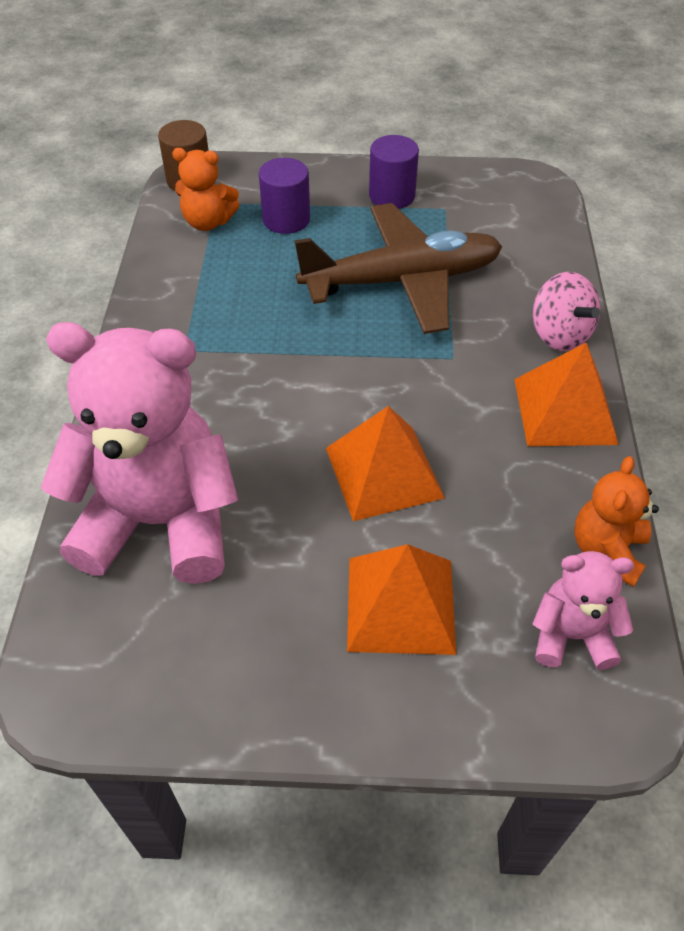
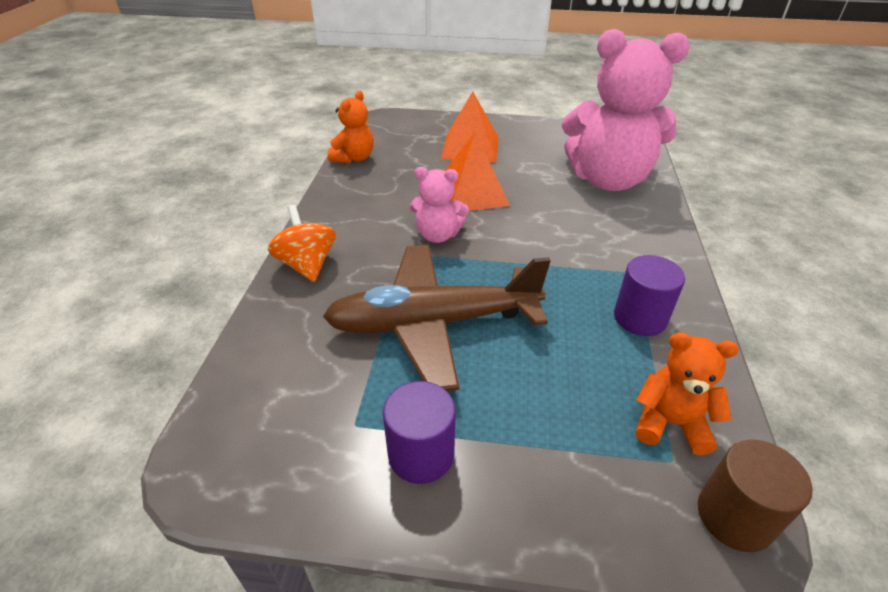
camera: 175 degrees left, 10 degrees down
(286, 219) = (567, 419): purple cylinder -> purple cylinder (640, 318)
(559, 334) = (307, 265): pink spinning top -> orange spinning top
(565, 411) = (337, 215): orange pyramid -> none
(571, 635) = (390, 136): pink teddy bear -> pink teddy bear (437, 235)

